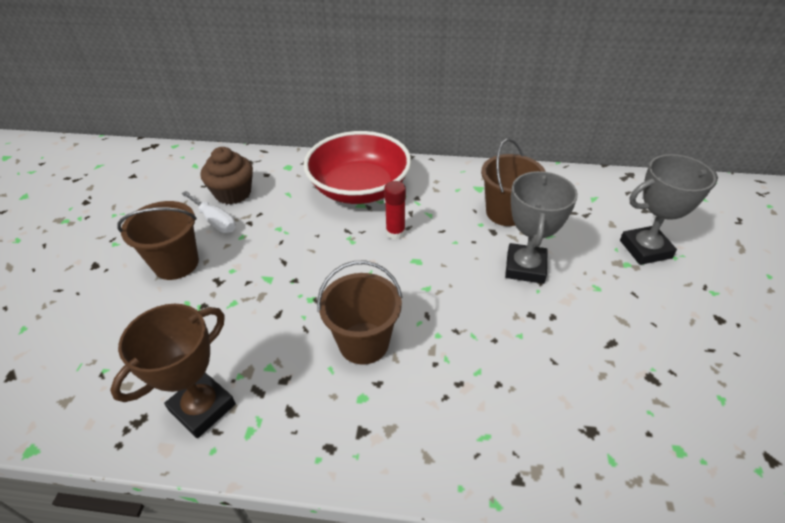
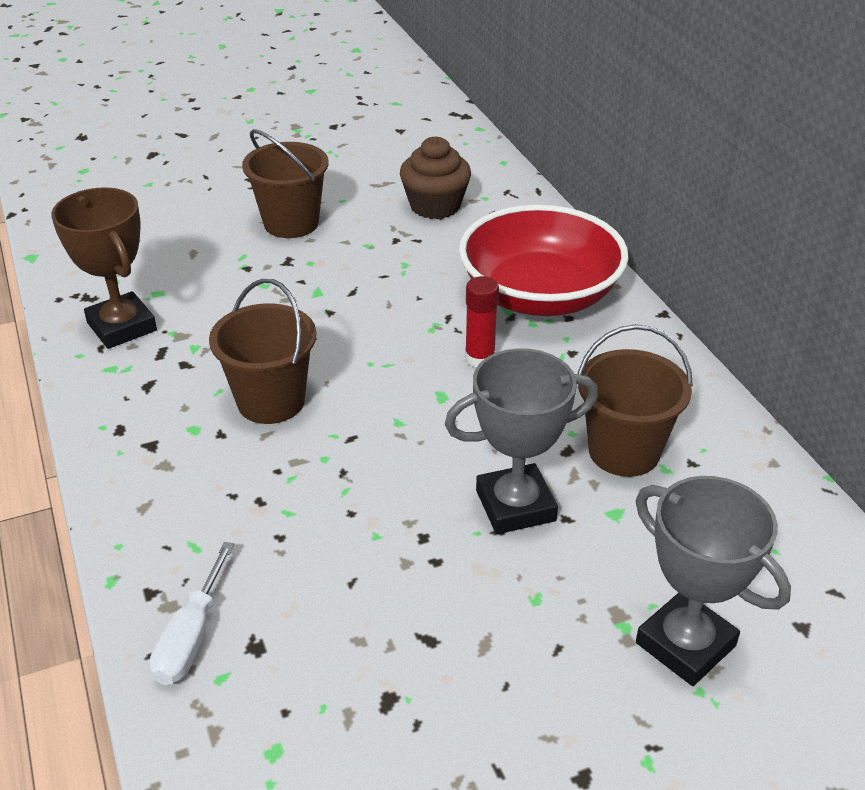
camera: 60 degrees right, 5 degrees down
(202, 407) = (122, 327): brown trophy -> brown trophy turned 45 degrees clockwise
(215, 221) = (376, 216): white screwdriver -> white screwdriver (191, 637)

